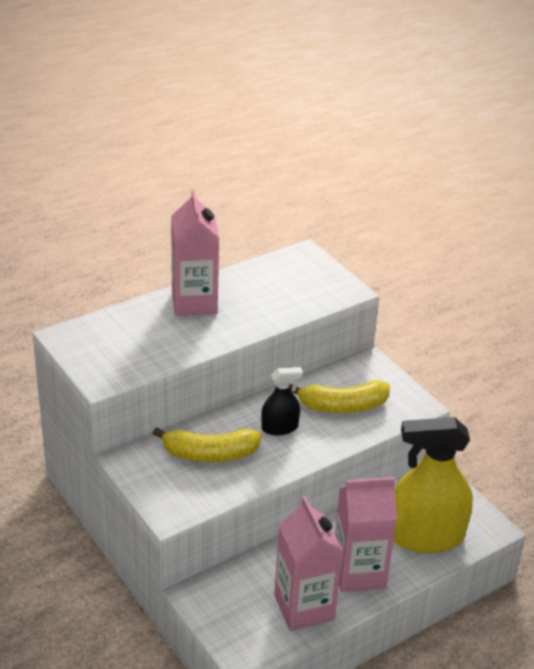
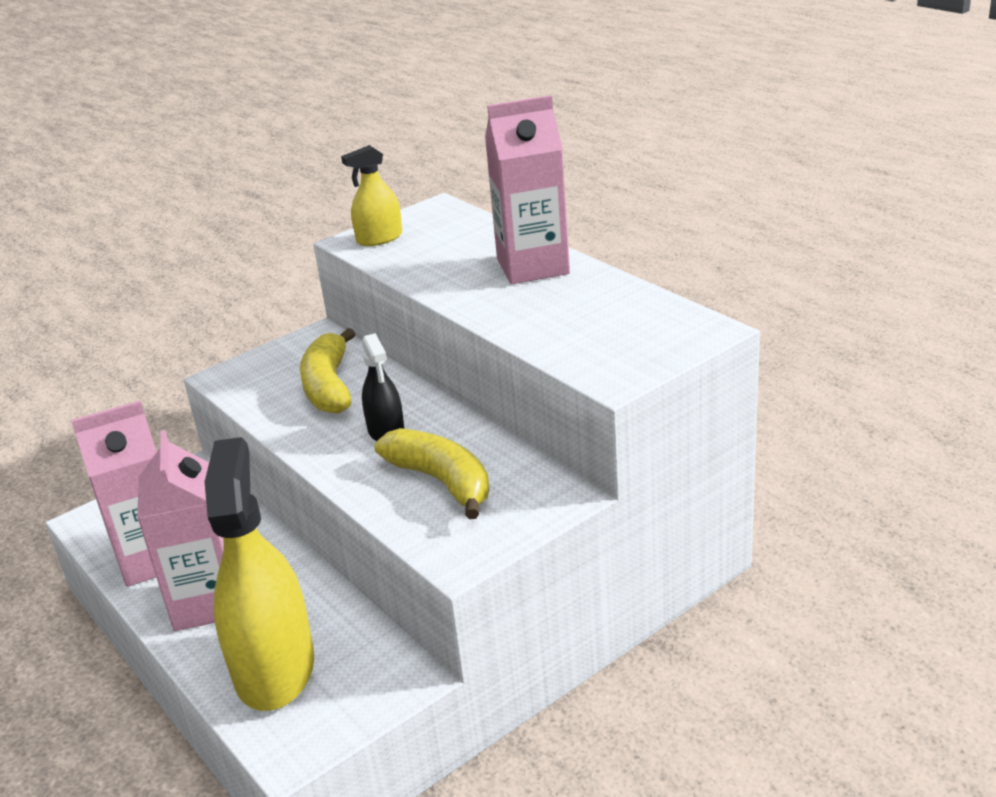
camera: 90 degrees right, 5 degrees down
(106, 367) = (379, 238): none -> yellow spray bottle
(343, 406) = (442, 481): yellow banana -> yellow banana turned 150 degrees clockwise

